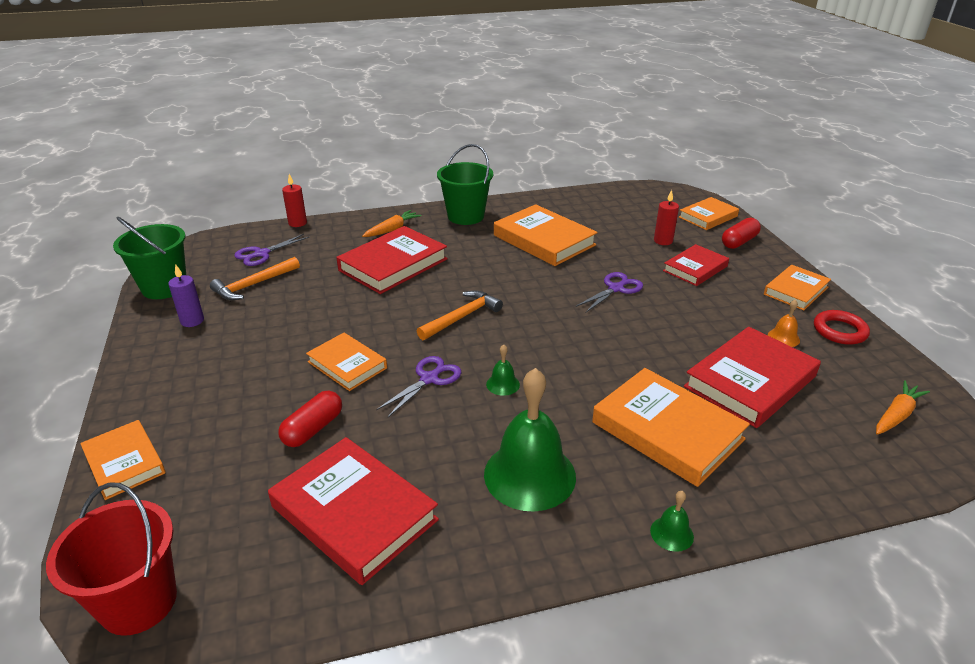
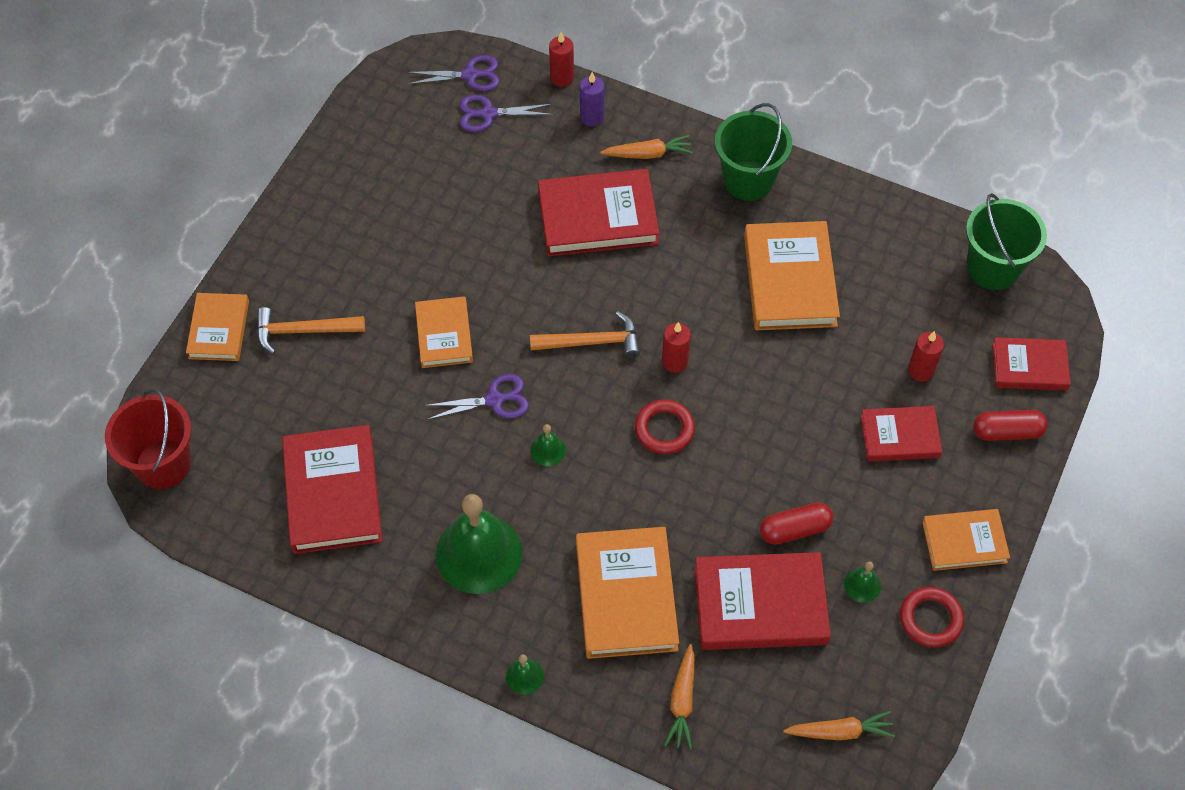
camera: 40 degrees right, 25 degrees up
(164, 287) = (369, 114): green bucket -> green bucket (992, 268)
(192, 321) = (362, 184): purple candle -> purple candle (592, 117)
(253, 285) = (446, 163): orange hammer -> orange hammer (303, 331)
(313, 429) = (365, 390): red capsule -> red capsule (795, 529)
(527, 300) = (674, 362): none -> red candle
(565, 332) = (664, 429): none -> red ring
(616, 289) = (779, 406): purple scissors -> purple scissors (470, 75)
(708, 217) = (1029, 367): orange book -> red book
(783, 337) = (862, 585): orange bell -> green bell
(793, 467) = (682, 701): none -> orange carrot

